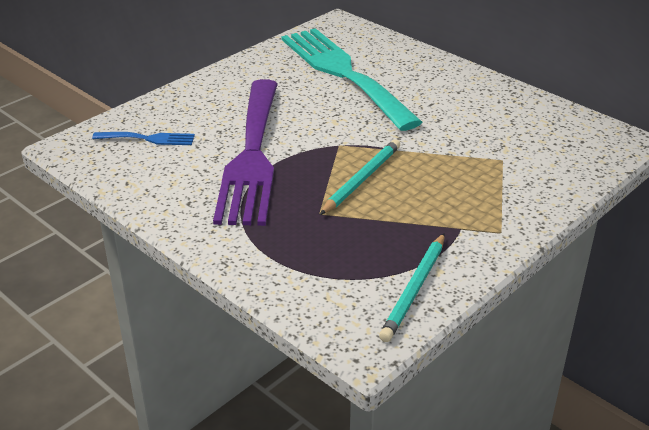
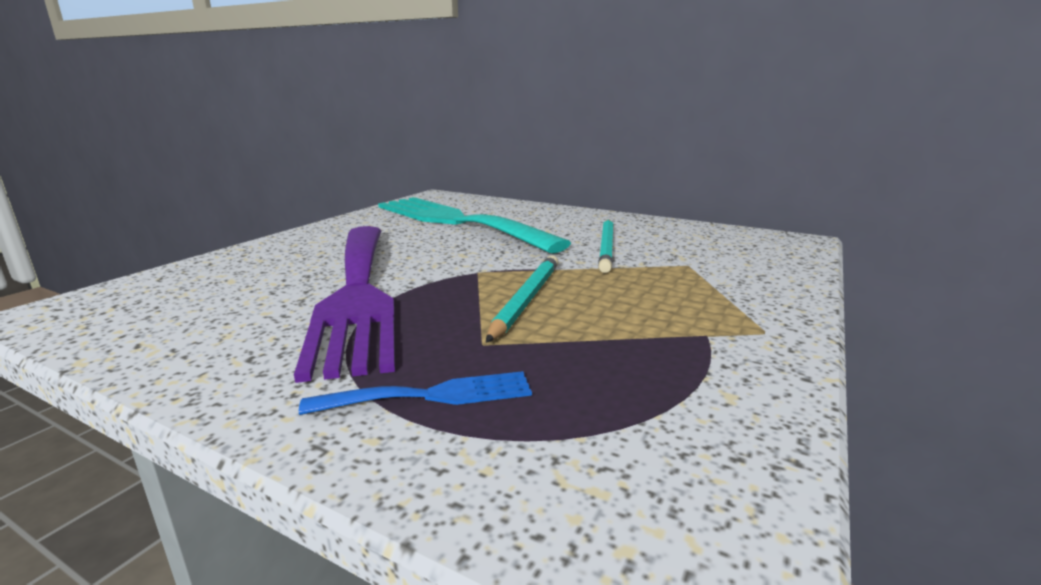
camera: 15 degrees left, 15 degrees down
(149, 139) = (195, 291): blue fork -> blue fork (431, 395)
(414, 289) = (716, 433): turquoise pencil -> turquoise pencil (606, 247)

